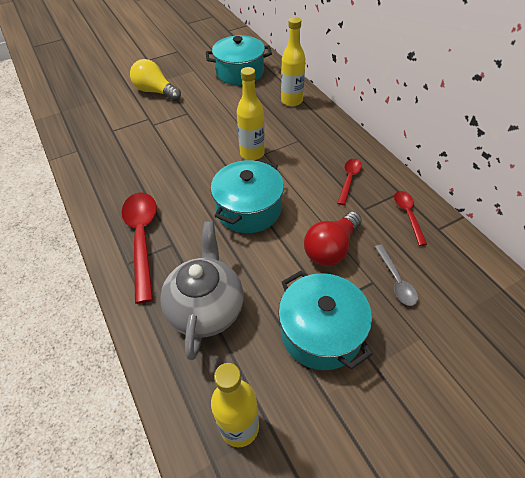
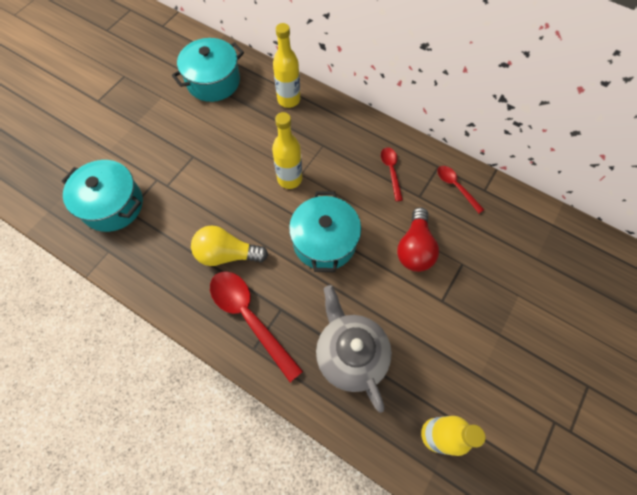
camera: 30 degrees left, 15 degrees up
(155, 91) = (139, 141): yellow light bulb -> yellow light bulb (227, 254)
(321, 332) = (449, 328): turquoise pot -> turquoise pot (113, 205)
(396, 281) = (478, 254): grey spoon -> none

